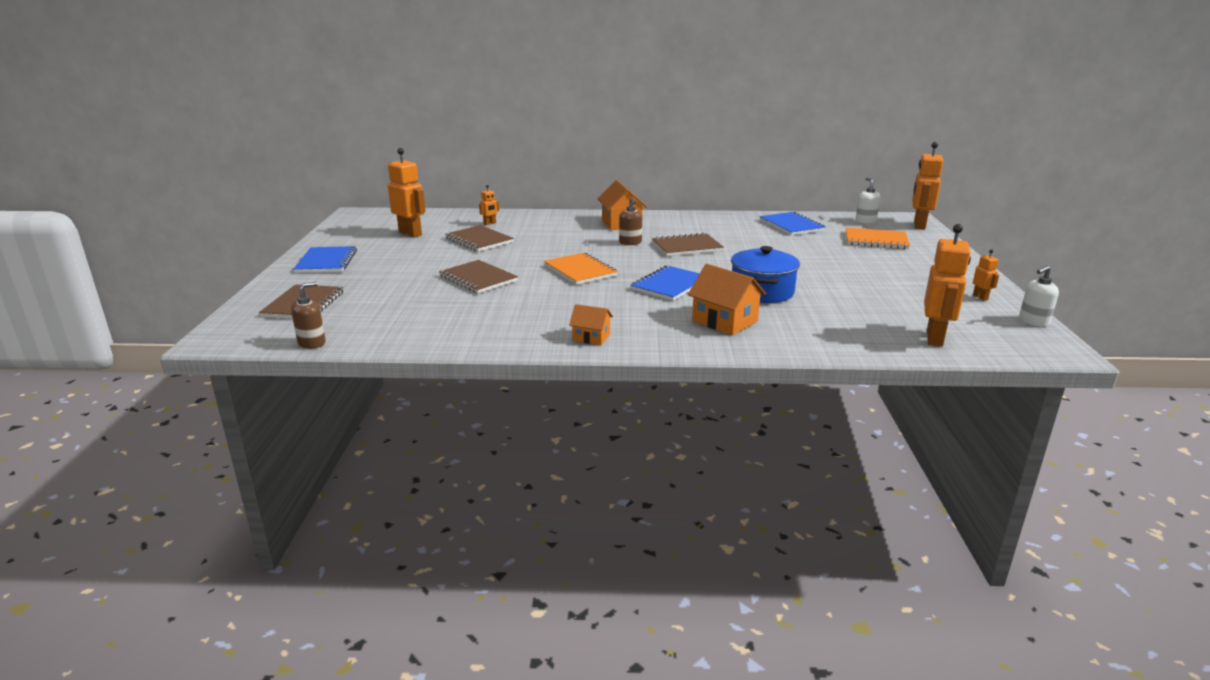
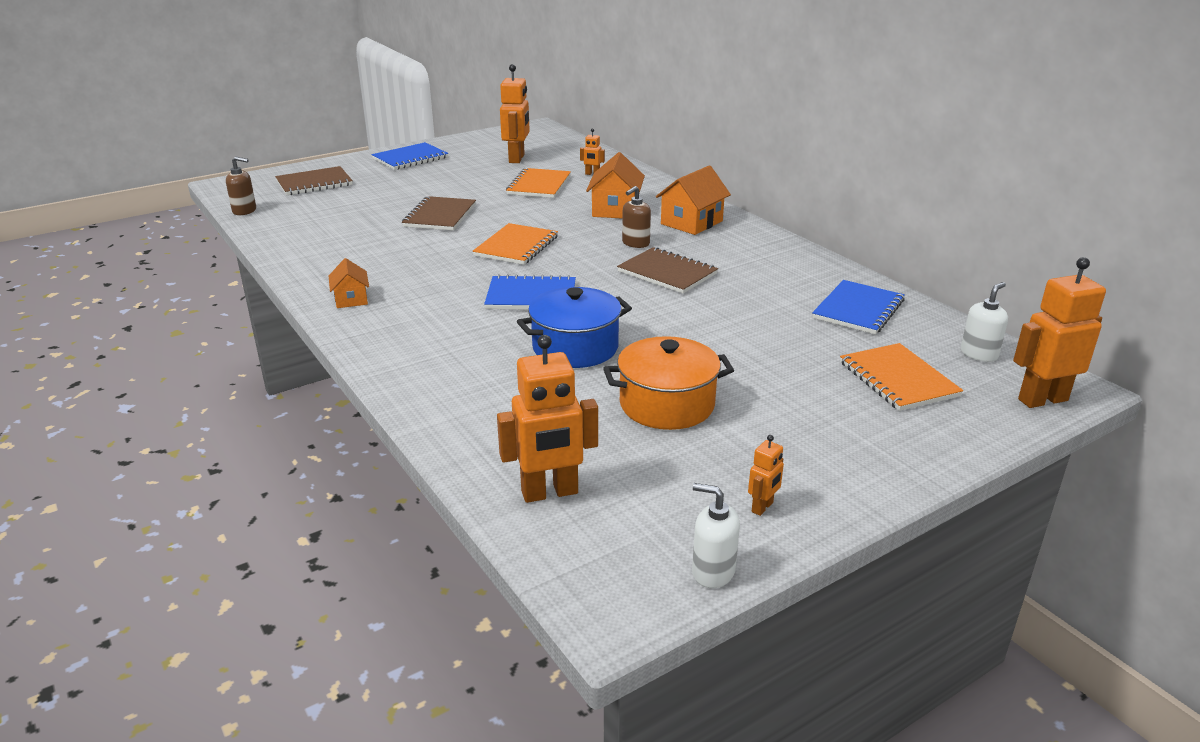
camera: 55 degrees right, 5 degrees up
(479, 240) = (539, 185): brown notebook -> orange notebook
(724, 321) = (459, 349): orange house -> orange house (615, 209)
(857, 289) = (667, 404): none -> orange pot

